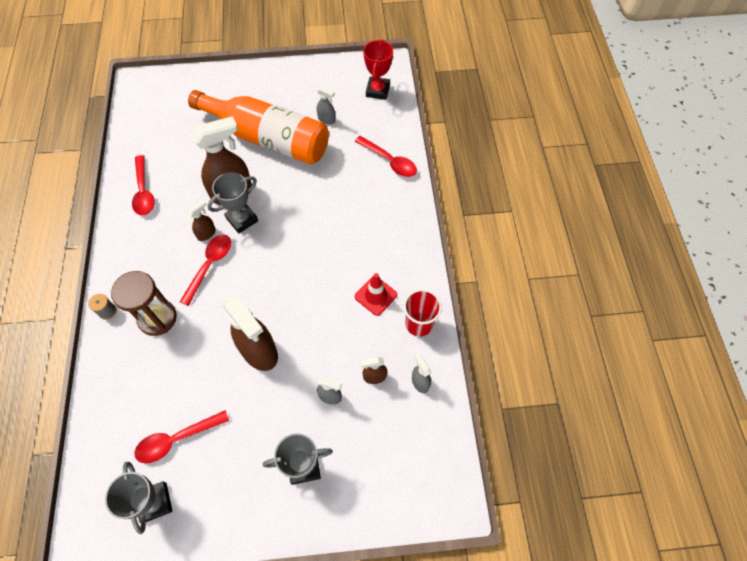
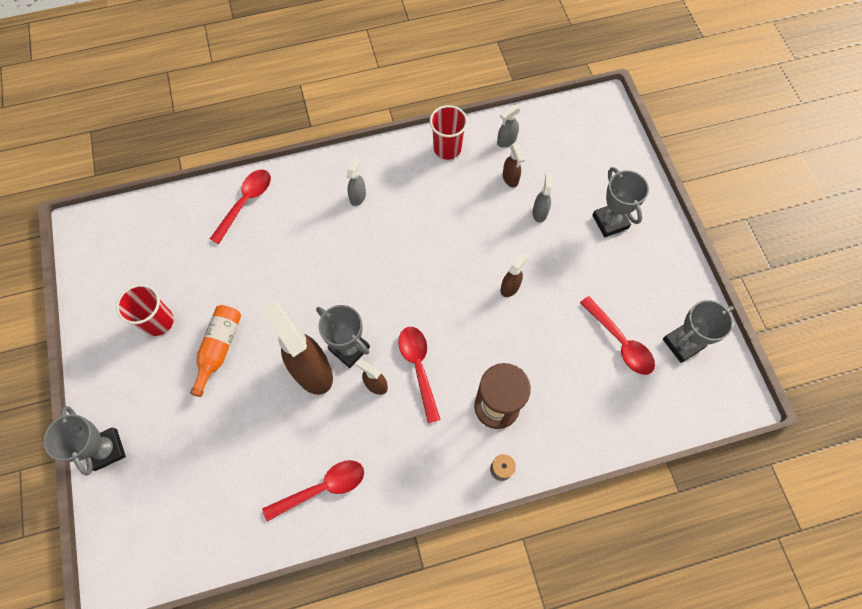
camera: 100 degrees left, 5 degrees up
(210, 265) = (418, 368): red spoon -> red spoon turned 60 degrees clockwise
(217, 77) = (106, 449): none -> grey trophy
(259, 351) = (510, 287): brown spray bottle -> brown spray bottle, size x0.47
(268, 138) = (219, 348): orange bottle -> orange bottle, size x0.47
(300, 105) = (158, 321): none -> red cup
(326, 120) = (184, 283): grey spray bottle -> grey spray bottle (358, 196)
(375, 296) = (424, 190): red traffic cone -> none
(377, 90) = (131, 232): red trophy -> none

